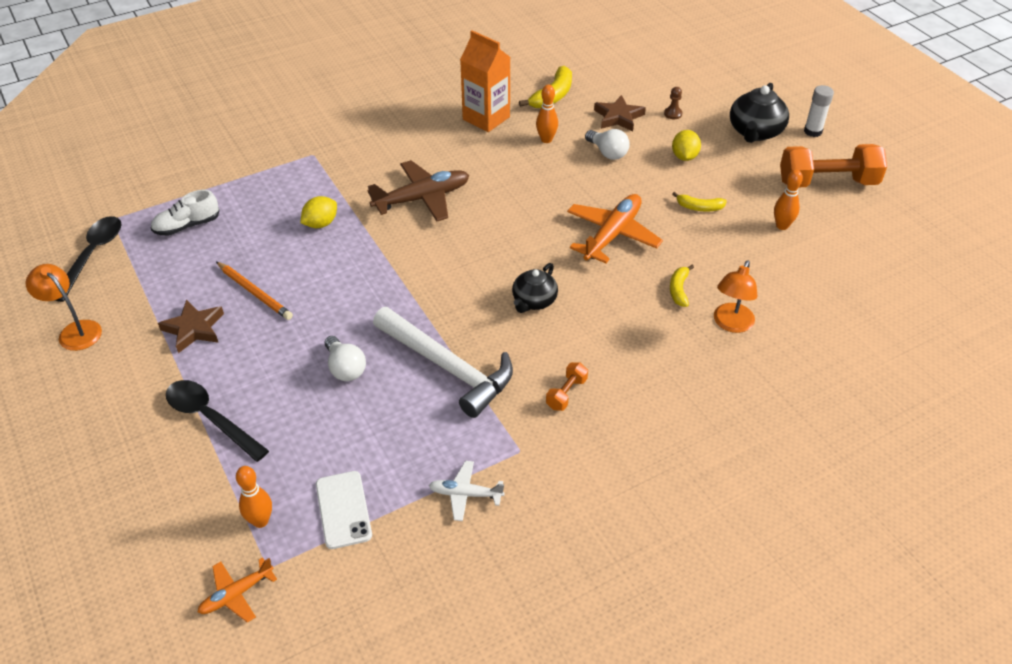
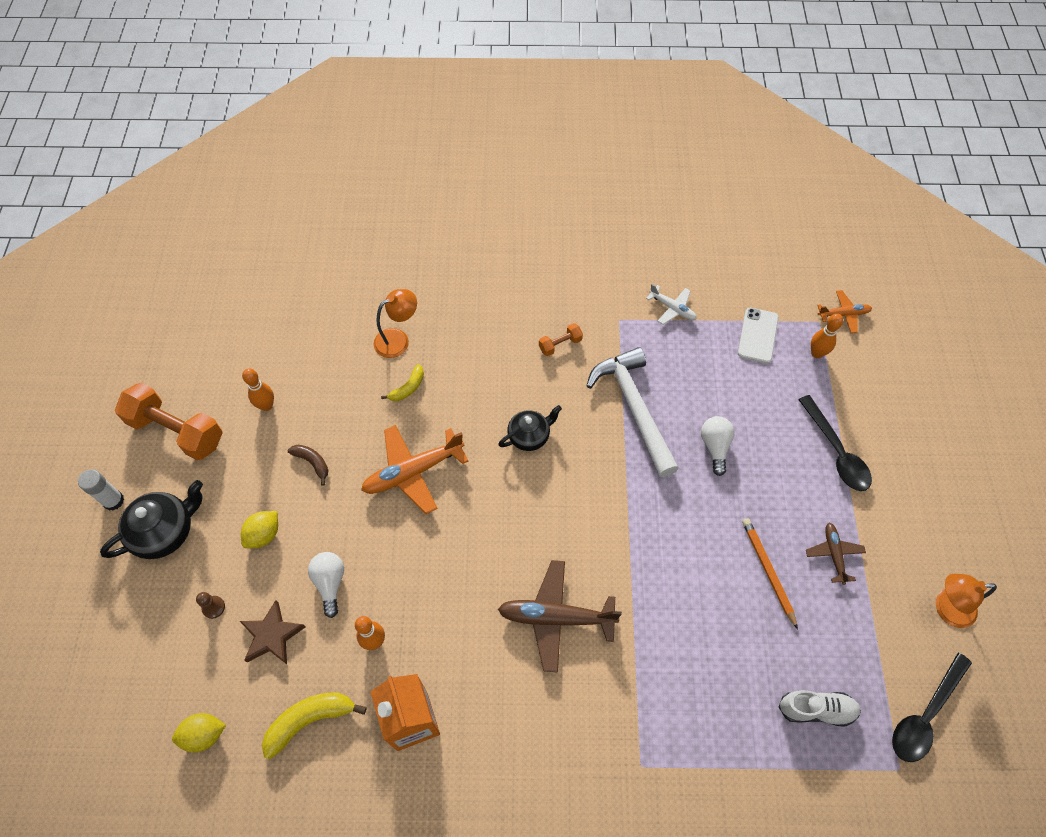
camera: 150 degrees left, 15 degrees up
(75, 331) = (946, 608): orange lamp -> orange lamp turned 105 degrees clockwise
(194, 329) = (834, 554): brown star -> brown plane
(321, 224) = (674, 635): yellow lemon -> yellow lemon (204, 735)
(699, 207) = (312, 462): yellow banana -> brown banana

